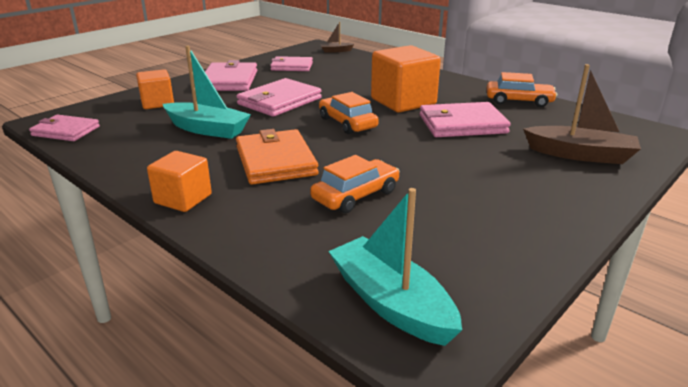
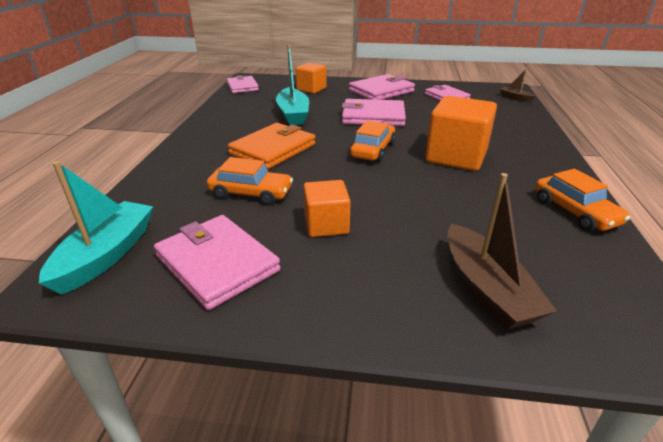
camera: 55 degrees right, 5 degrees up
(183, 199) = (192, 143): orange cube -> orange cube (326, 225)
(462, 124) = (452, 197): pink wallet -> pink wallet (217, 263)

